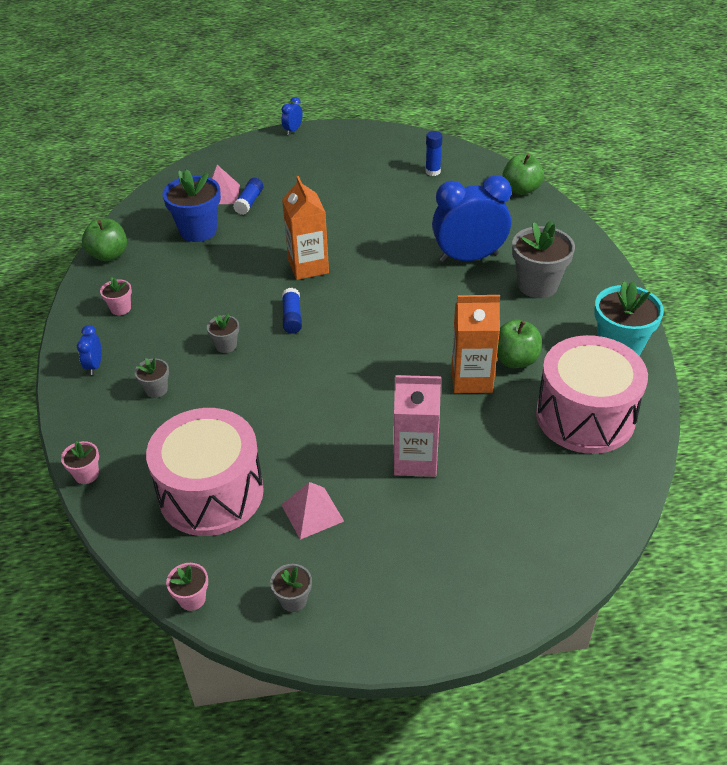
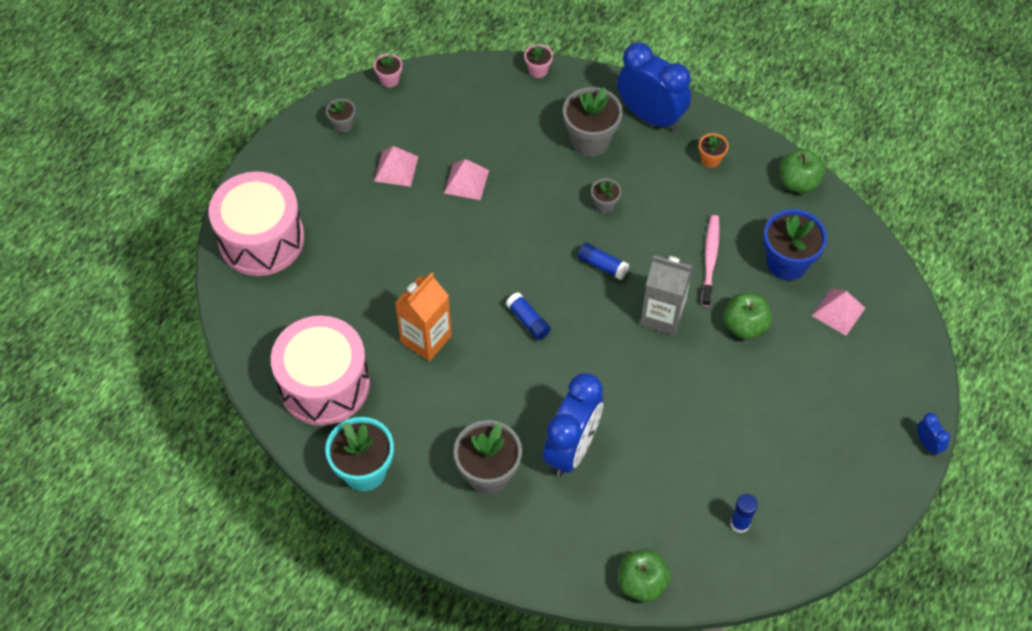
camera: 125 degrees right, 15 degrees up
(94, 365) = (650, 116): blue clock -> blue clock, size x2.34
(120, 308) = (710, 159): pink flower pot -> orange flower pot
(156, 390) = (590, 140): grey flower pot -> grey flower pot, size x2.01
(211, 493) = (462, 126): pink drum -> pink drum (261, 239)
(230, 266) = (710, 259): none -> pink toothbrush
(249, 202) = (806, 327): blue glue stick -> blue glue stick (528, 321)
(280, 449) = (466, 181): none -> pink pyramid
(308, 266) = (662, 315): orange carton -> grey carton
(415, 460) = (385, 251): pink carton -> none
(515, 360) = (419, 384): green apple -> green apple (745, 326)

